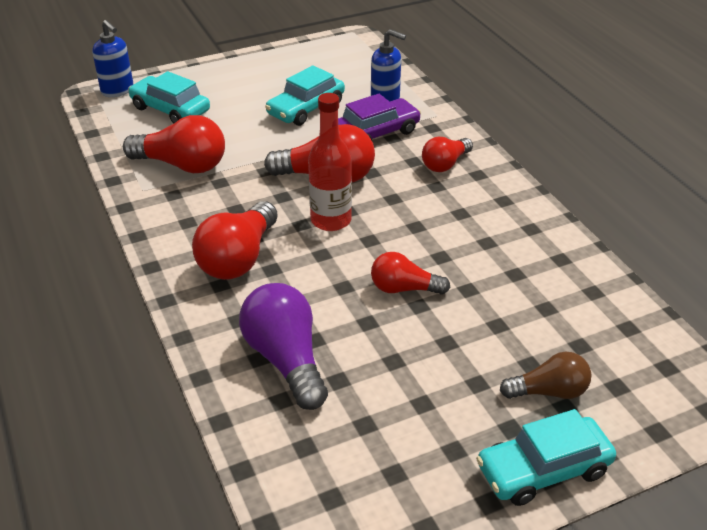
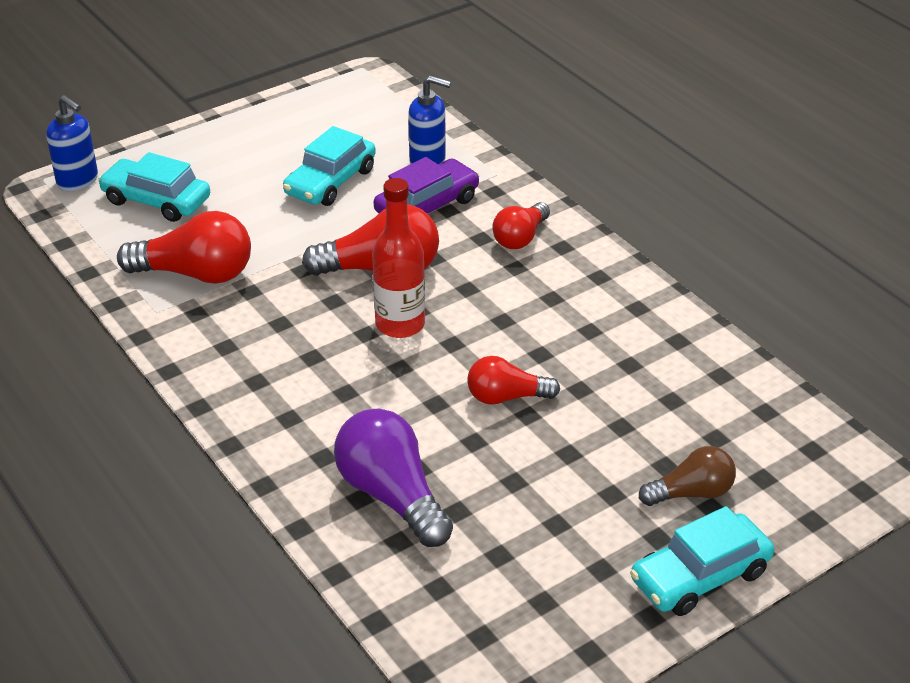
camera: 10 degrees left, 0 degrees up
(238, 258) = (302, 384): red light bulb -> none

